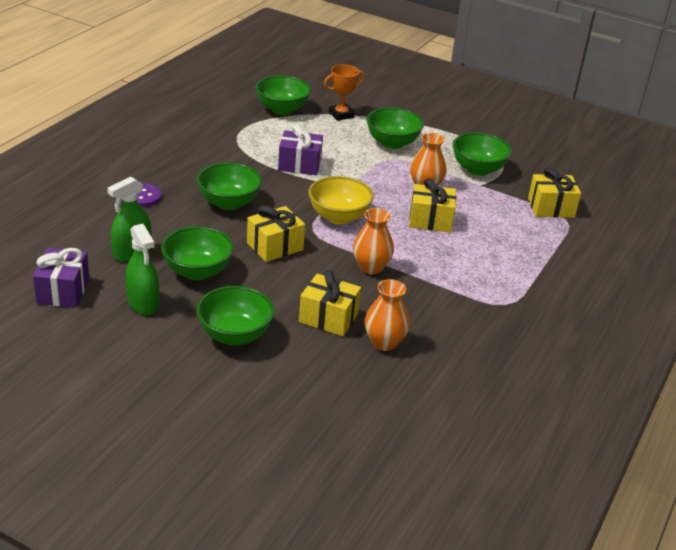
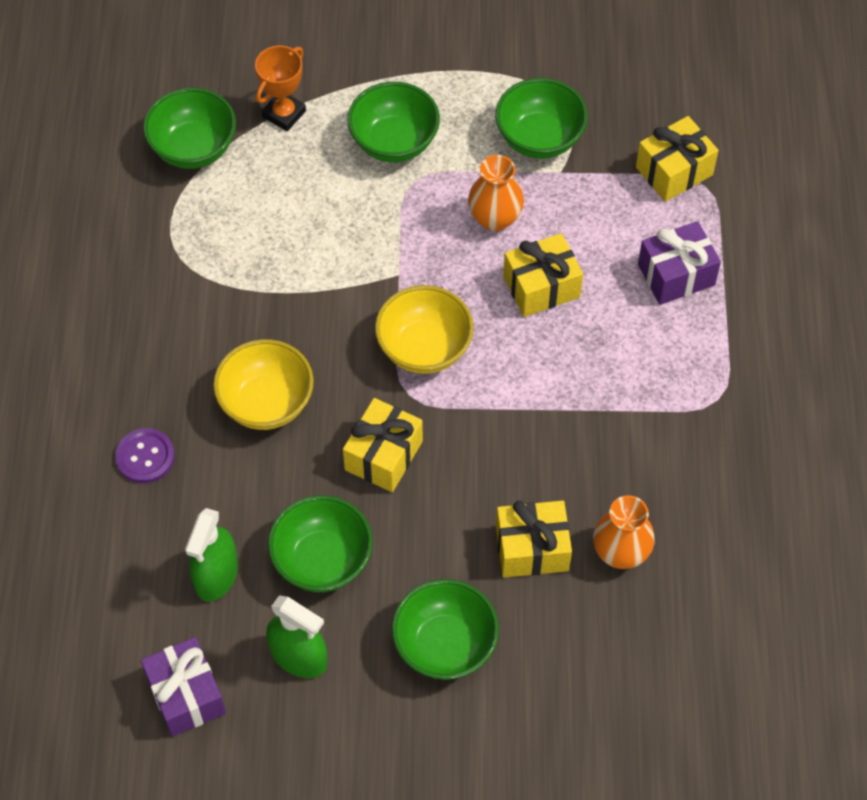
camera: 25 degrees left, 25 degrees up
(229, 203) = (266, 403): green bowl -> yellow bowl
(299, 165) = (303, 265): purple gift -> purple gift (676, 275)
(371, 267) = (524, 425): orange vase -> none

